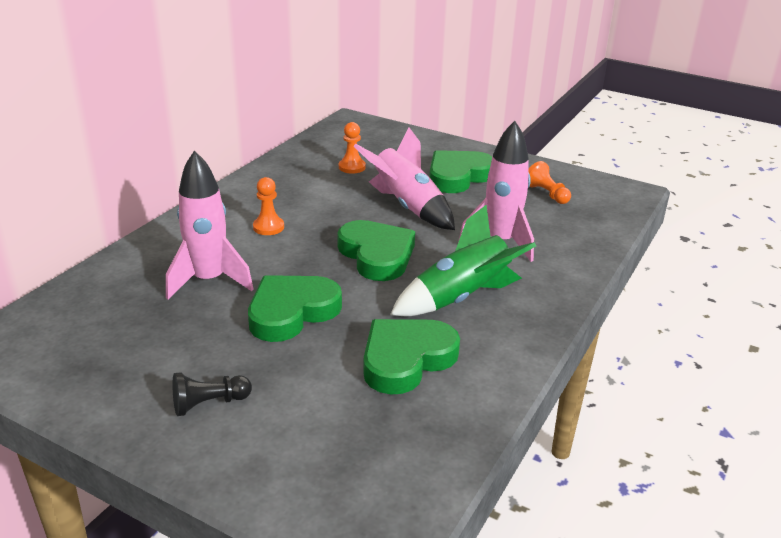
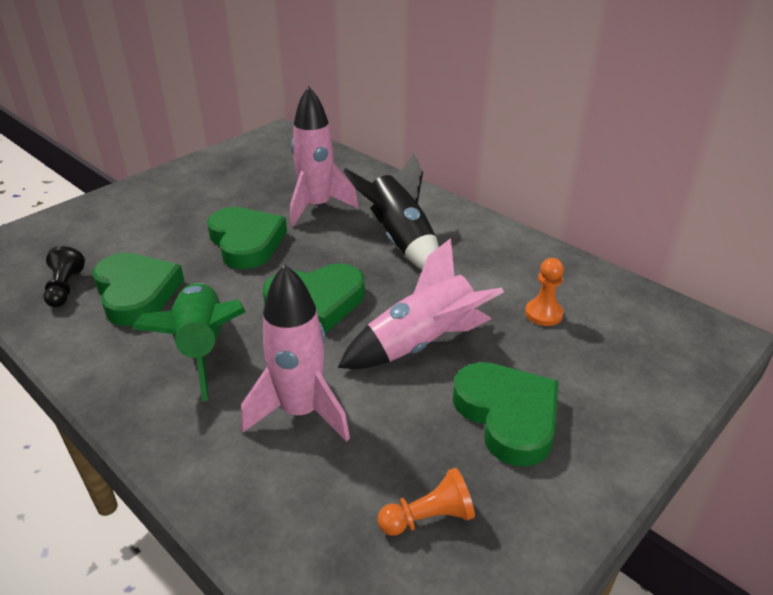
camera: 105 degrees right, 5 degrees up
(209, 404) = (161, 202): black pawn -> black pawn (65, 288)
(268, 227) = (400, 241): orange pawn -> black rocket

